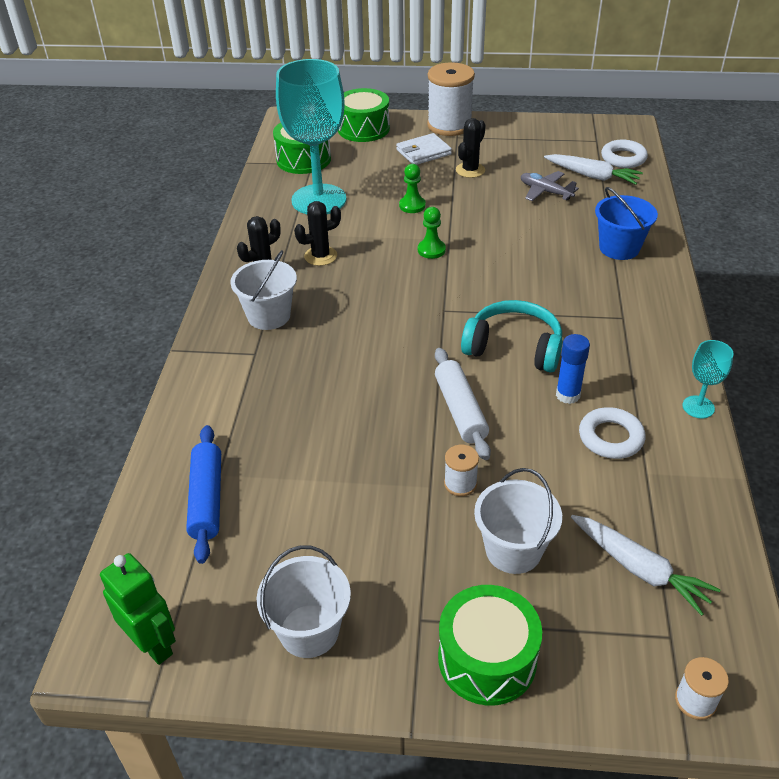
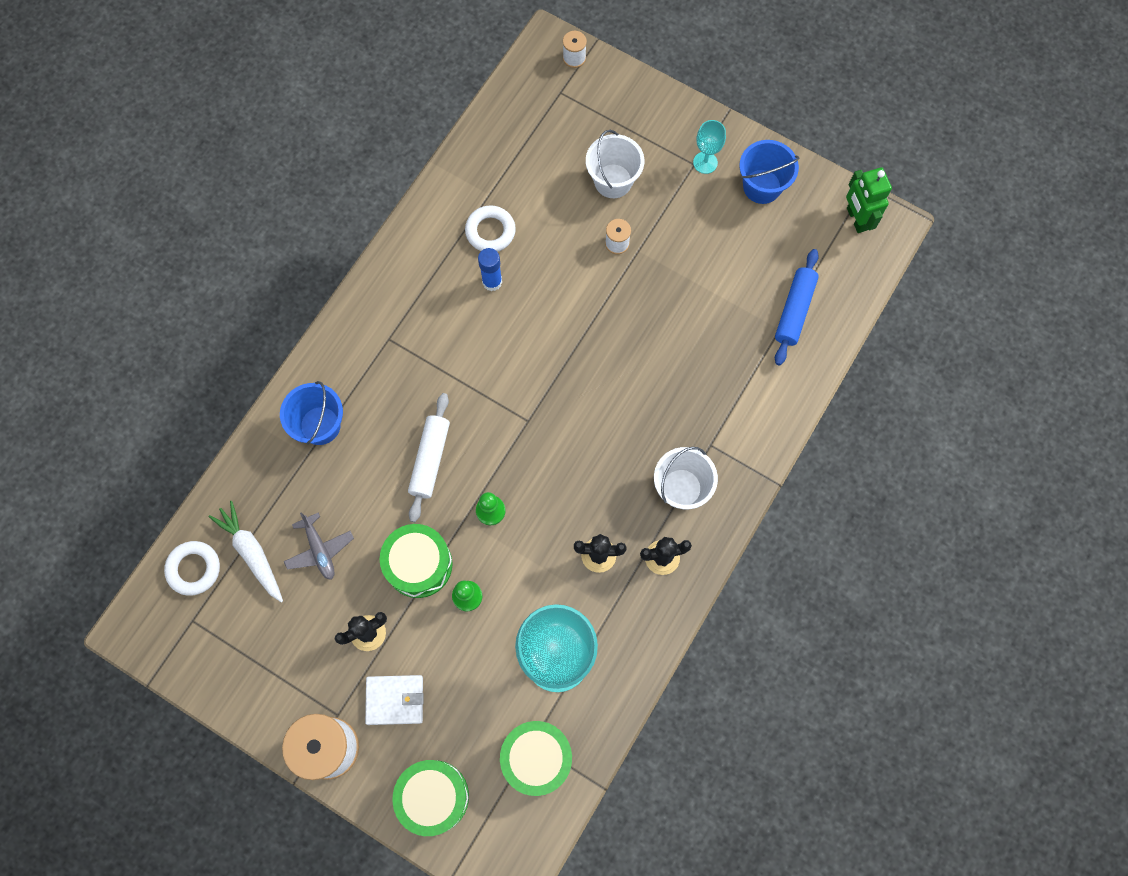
camera: 155 degrees left, 30 degrees up
(309, 631) = (762, 186): white bucket -> blue bucket
(460, 410) = (579, 305): white rolling pin -> white rolling pin (430, 459)
(487, 659) = (669, 126): green drum -> green drum (419, 564)
(514, 347) = (499, 348): turquoise headphones -> none
(639, 569) = (546, 135): white carrot -> none
(698, 407) = (409, 227): turquoise goblet -> turquoise goblet (705, 162)

